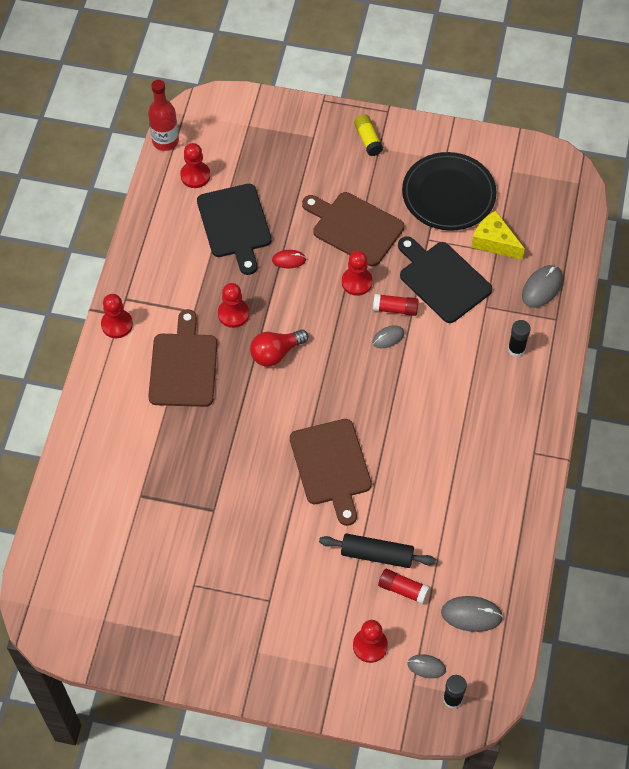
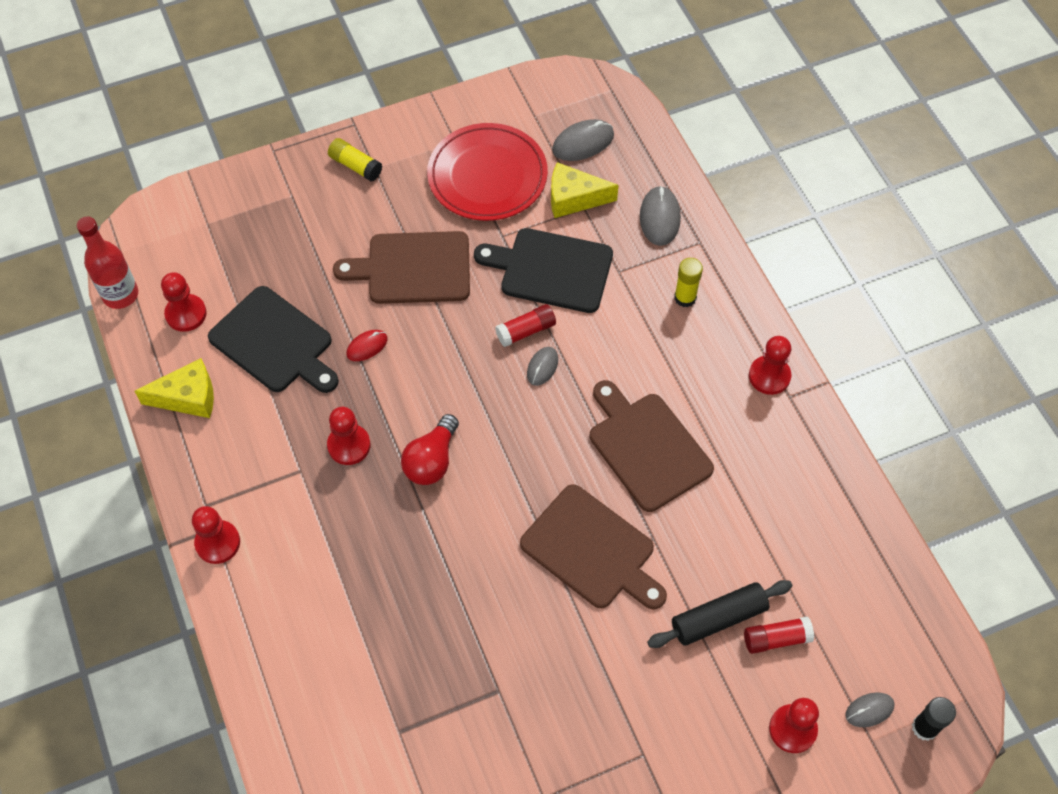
camera: 35 degrees left, 0 degrees up
(160, 228) = (188, 397): none -> yellow cheese
(183, 366) = (335, 542): brown cutting board -> brown cutting board (647, 448)
(357, 282) = (461, 326): red pawn -> red pawn (769, 376)
(448, 194) = (487, 176): black plate -> red plate
(471, 614) = (868, 617): grey mouse -> grey mouse (583, 143)
(516, 349) = (685, 298): black glue stick -> yellow glue stick

